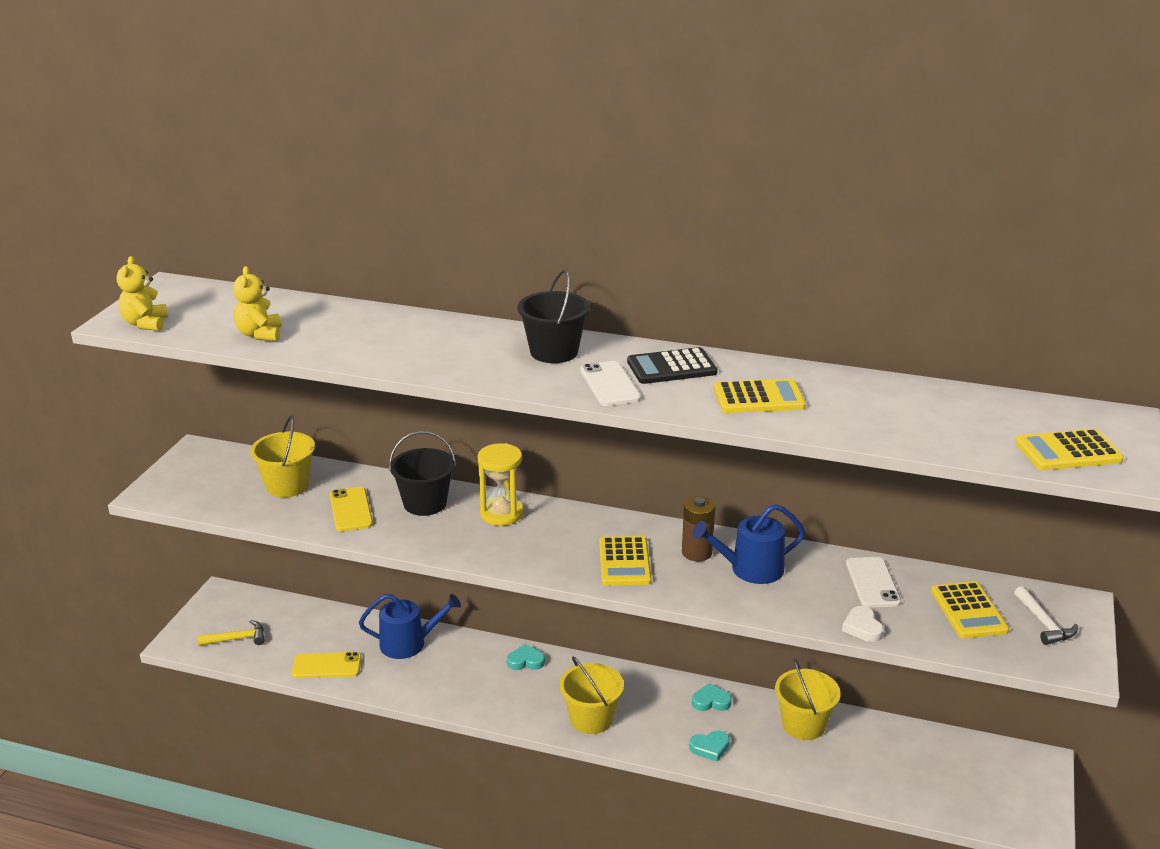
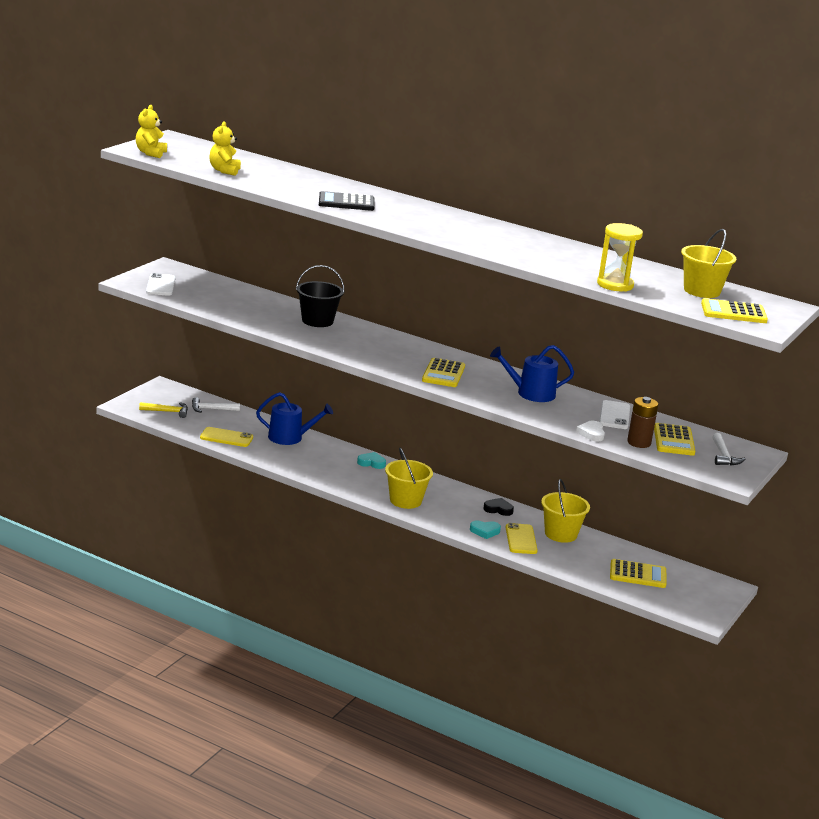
camera: 10 degrees right, 5 degrees down
(287, 486) = (225, 295): yellow bucket -> yellow bucket (702, 291)
(294, 619) = (211, 409): none -> white hammer
(351, 510) = (264, 314): yellow phone -> yellow phone (521, 539)
(501, 514) = (369, 335): yellow hourglass -> yellow hourglass (615, 285)
(554, 352) = (418, 211): black bucket -> none
(609, 384) = (446, 232): white phone -> white phone (160, 285)
(671, 367) = (494, 232): black calculator -> black calculator (346, 202)
(697, 553) = (497, 379): brown battery -> brown battery (639, 443)
(711, 701) = (498, 509): turquoise heart -> black heart
(759, 398) = (543, 255): yellow calculator -> yellow calculator (638, 574)

